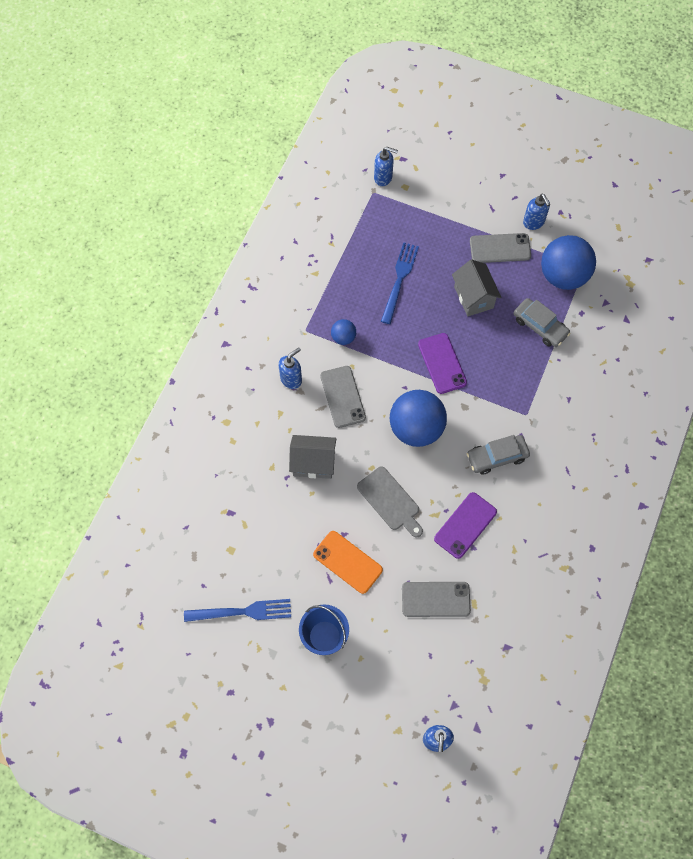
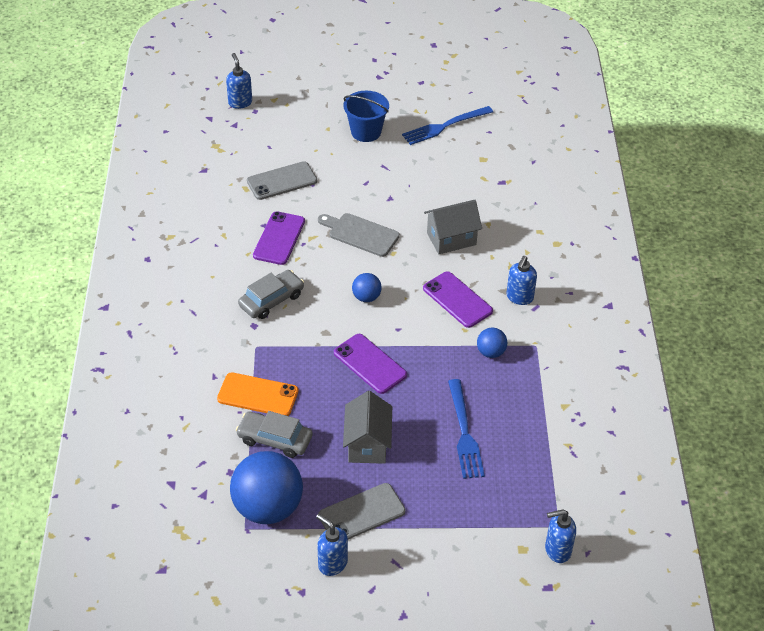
camera: 155 degrees right, 20 degrees down
(342, 397) = (457, 300): grey phone -> purple phone
(347, 562) = (375, 181): orange phone -> orange phone (258, 395)
(416, 428) = (366, 297): blue ball -> blue ball, size x0.47
(473, 297) = (367, 444): grey house -> grey house turned 45 degrees clockwise

